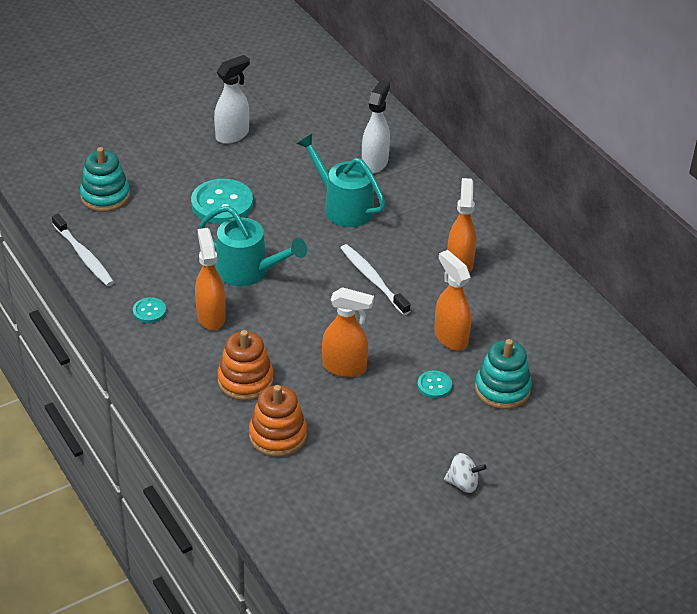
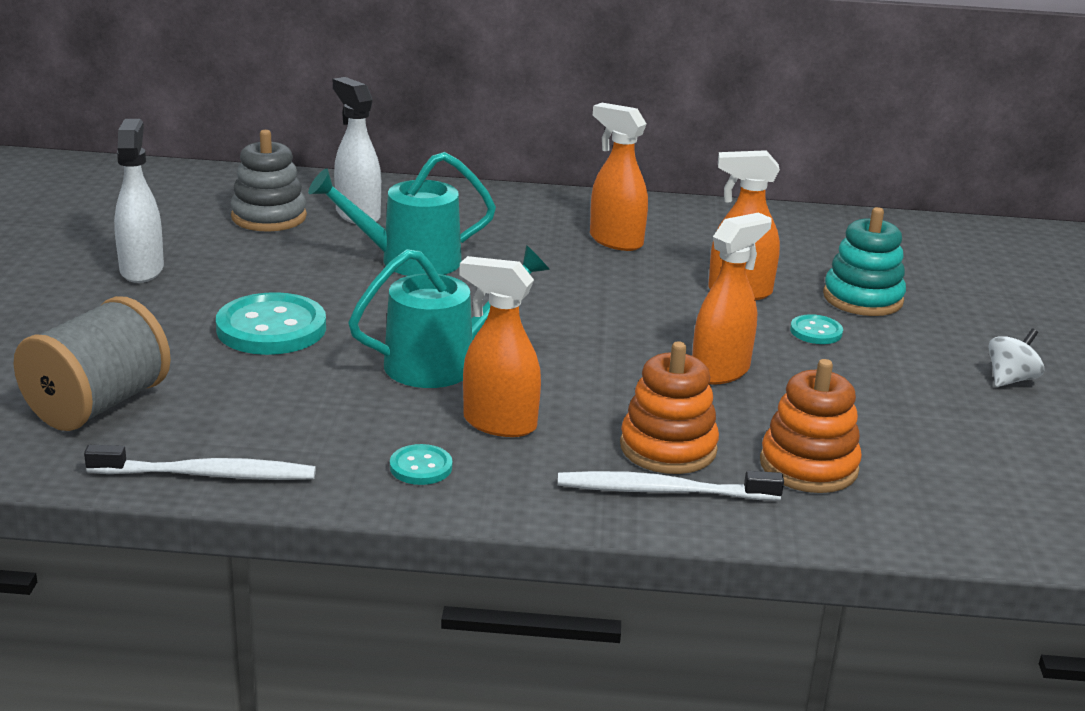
camera: 55 degrees left, 15 degrees down
(105, 196) = (98, 405): turquoise stacking toy -> grey spool
(335, 137) = (269, 217): none -> grey stacking toy
(372, 279) = (573, 294): white toothbrush -> white toothbrush (662, 491)

